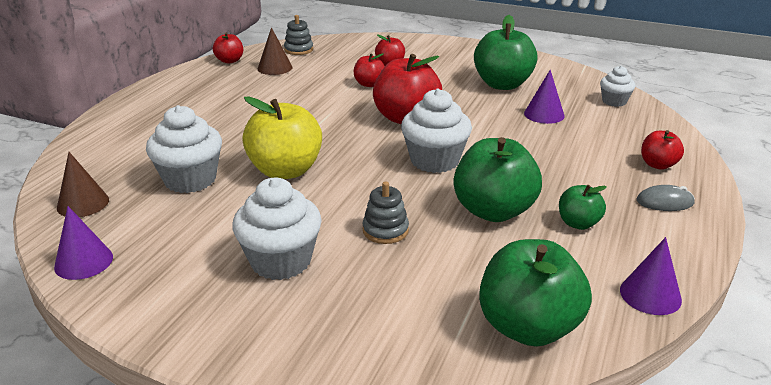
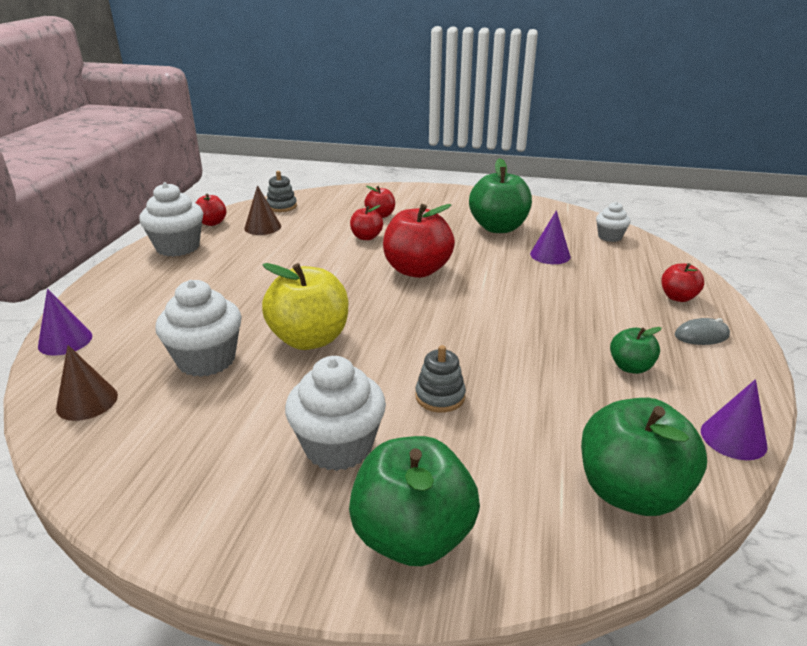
camera: 10 degrees left, 0 degrees up
(83, 262) = (106, 475): purple cone -> purple cone (65, 341)
(434, 160) = (462, 313): white cupcake -> white cupcake (178, 247)
(493, 211) = (542, 362): green apple -> green apple (412, 536)

